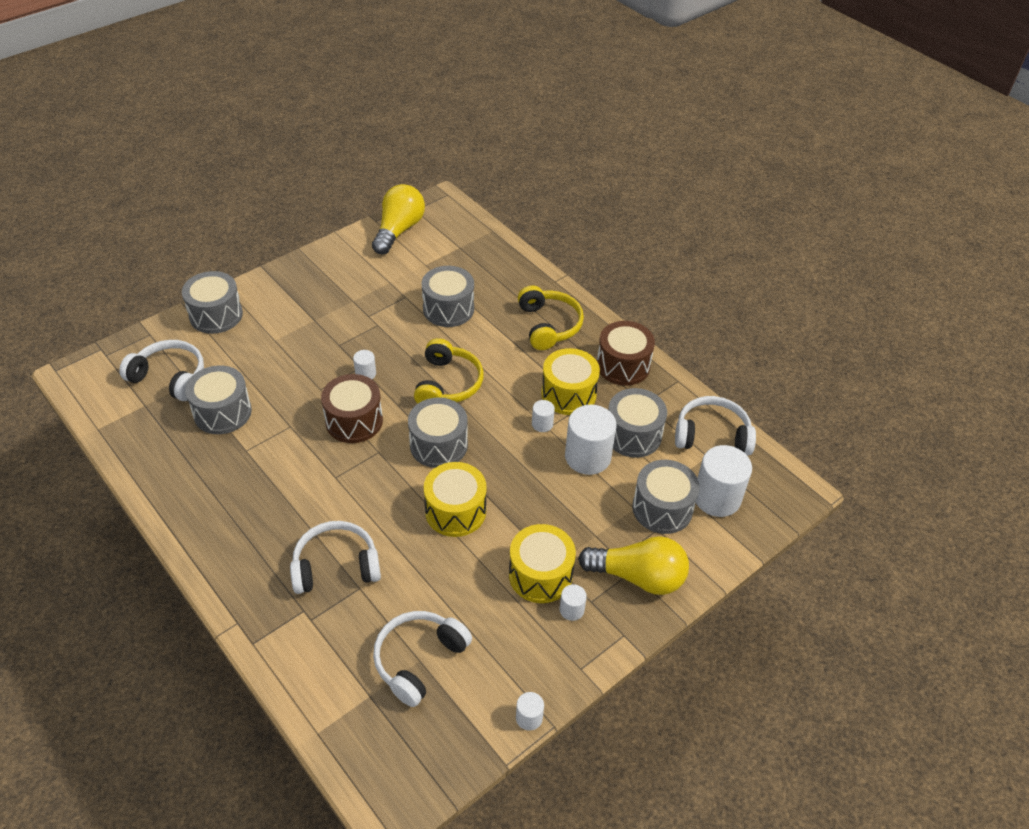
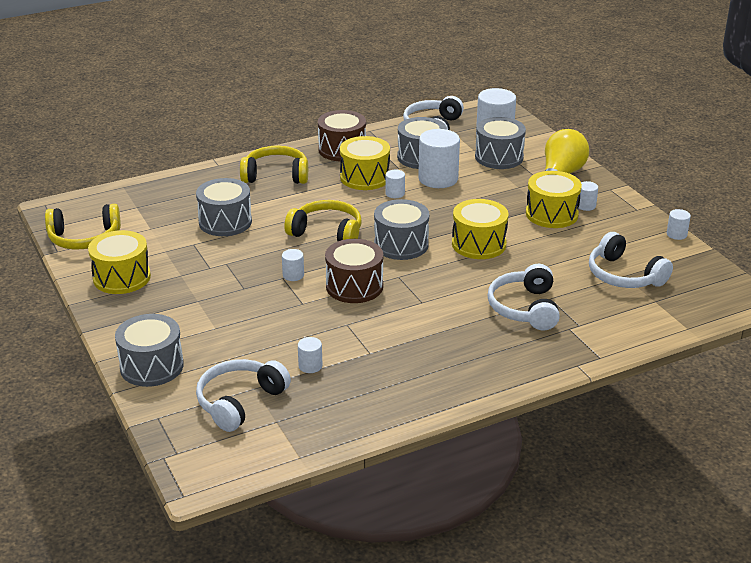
camera: 75 degrees left, 15 degrees down
(222, 412) = (310, 366): grey drum -> white cylinder
(342, 267) = (122, 277): none -> yellow drum
(398, 230) = (84, 238): yellow light bulb -> yellow headphones

